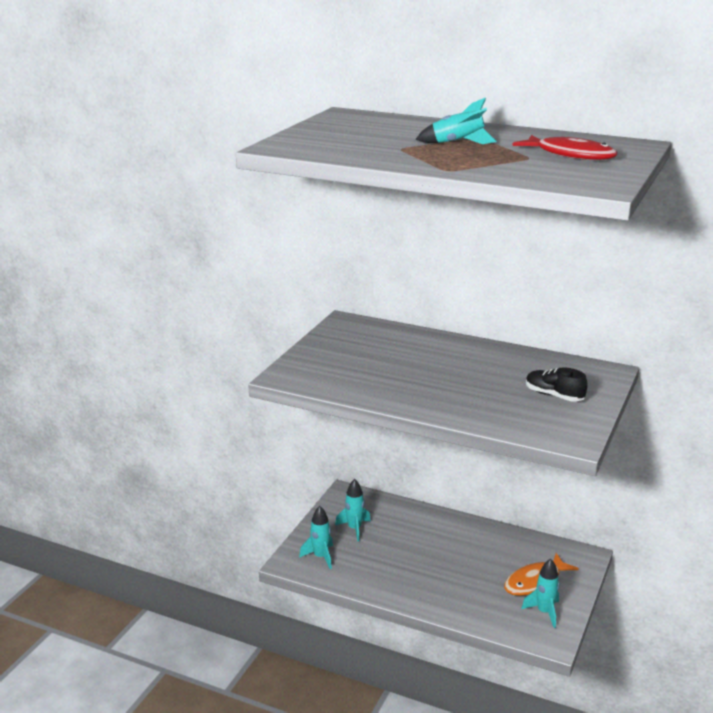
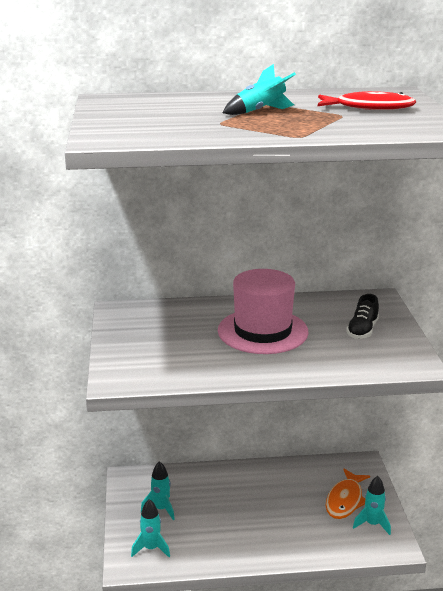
camera: 30 degrees left, 0 degrees up
(455, 371) = (262, 331): none -> pink hat
(554, 395) = (362, 330): black shoe -> black shoe turned 75 degrees counterclockwise

